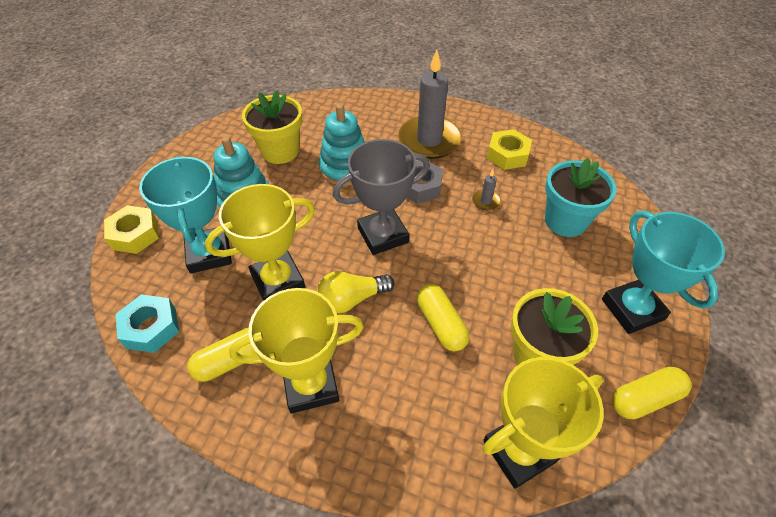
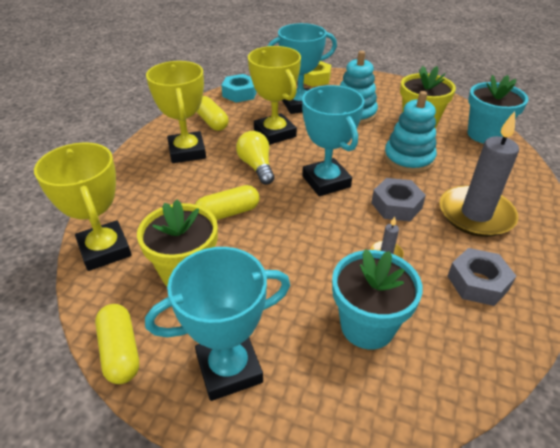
camera: 90 degrees right, 10 degrees down
(307, 110) = (485, 134): none -> turquoise flower pot
(383, 235) = (326, 181): grey trophy -> turquoise trophy
(507, 155) = (478, 282): yellow nut -> grey nut

